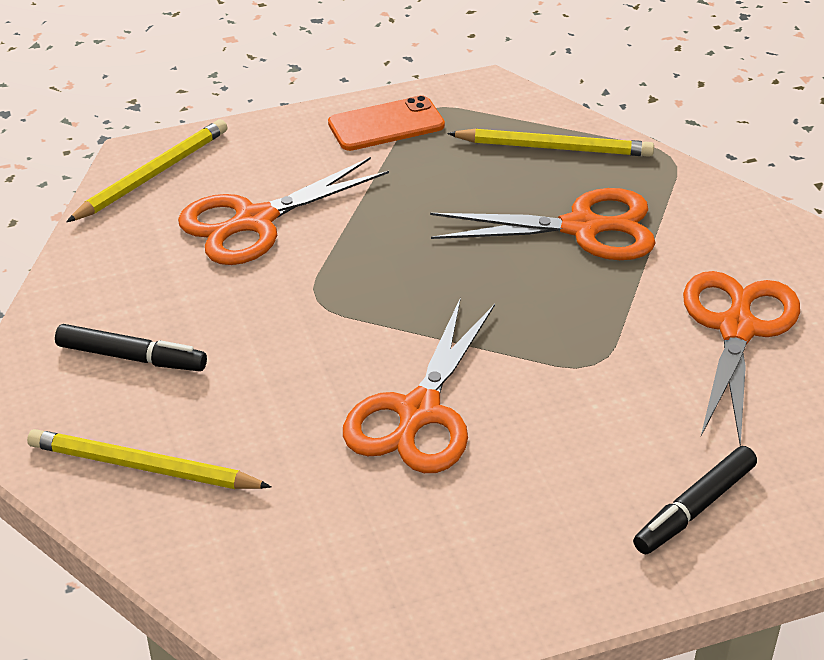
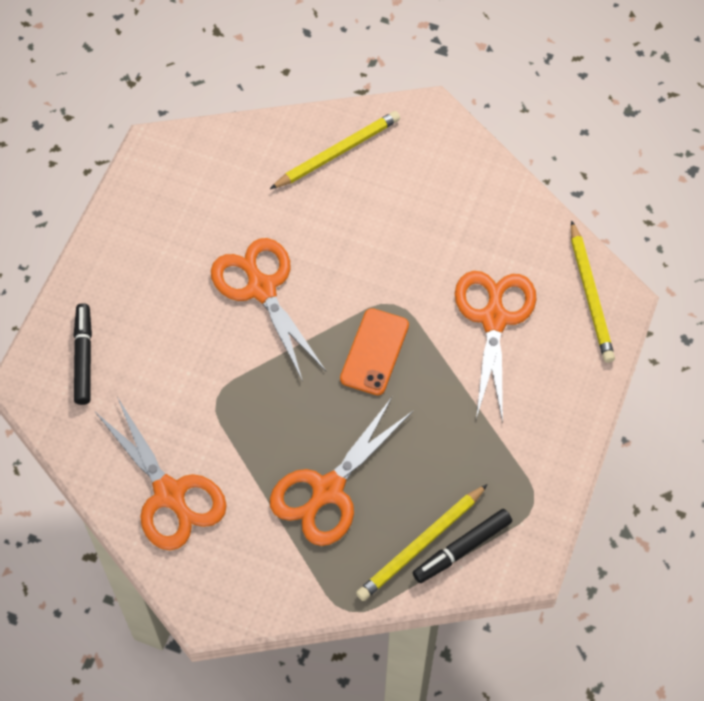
camera: 130 degrees right, 20 degrees up
(131, 357) = (424, 191): black marker -> black marker (462, 549)
(386, 125) = (535, 462): orange phone -> orange phone (374, 352)

